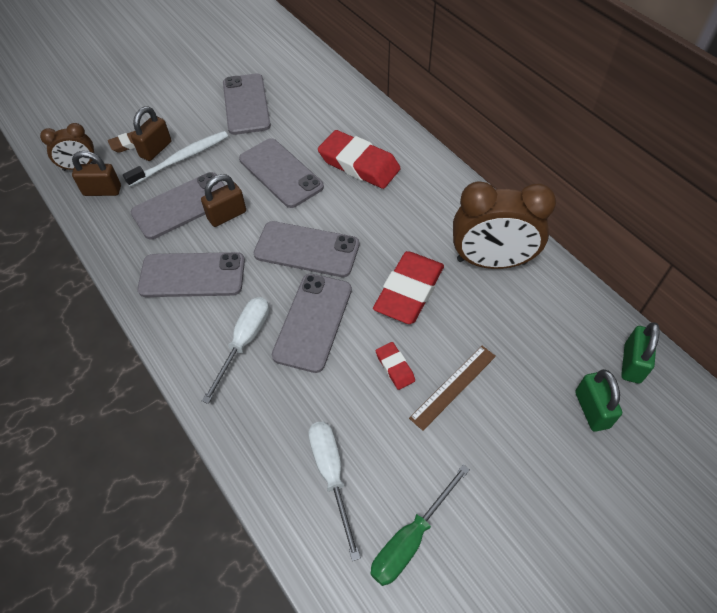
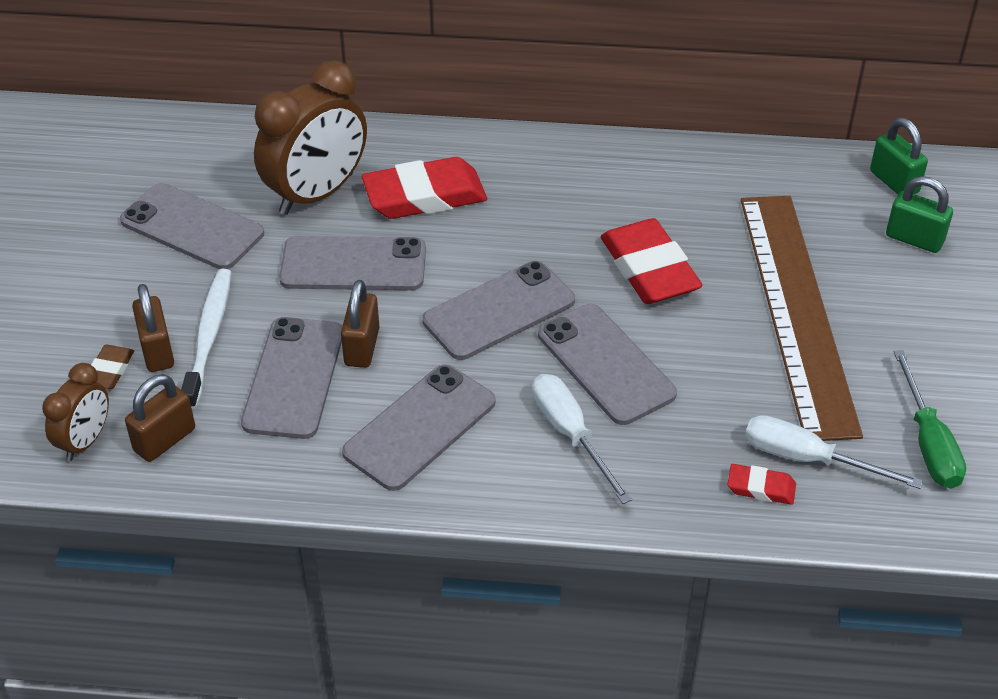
camera: 50 degrees left, 10 degrees down
(395, 367) = (731, 337): red eraser -> red eraser (761, 488)
(453, 386) = (797, 311): brown ruler -> brown ruler, size x2.34
(491, 261) = (680, 189): brown clock -> brown clock (317, 194)

